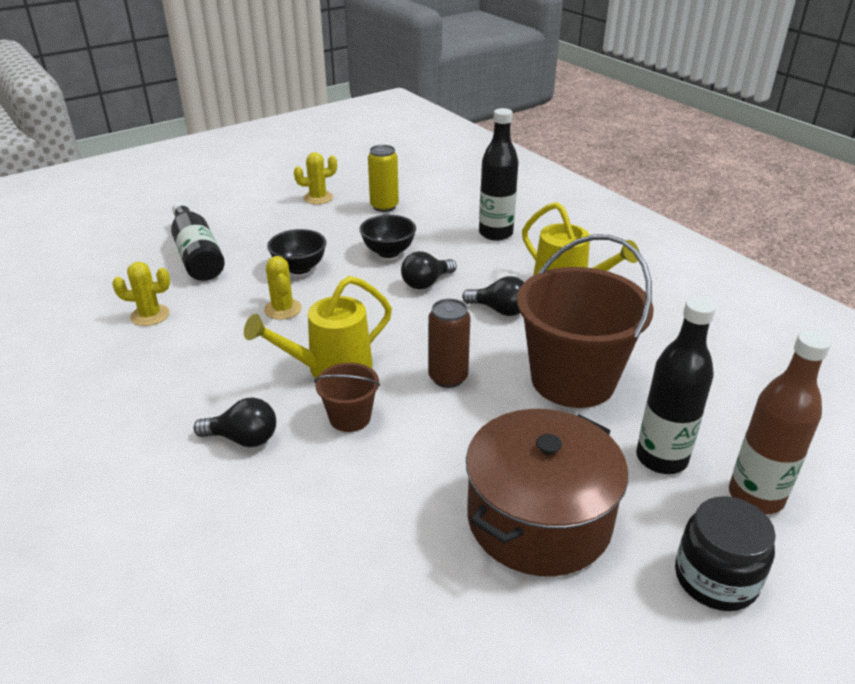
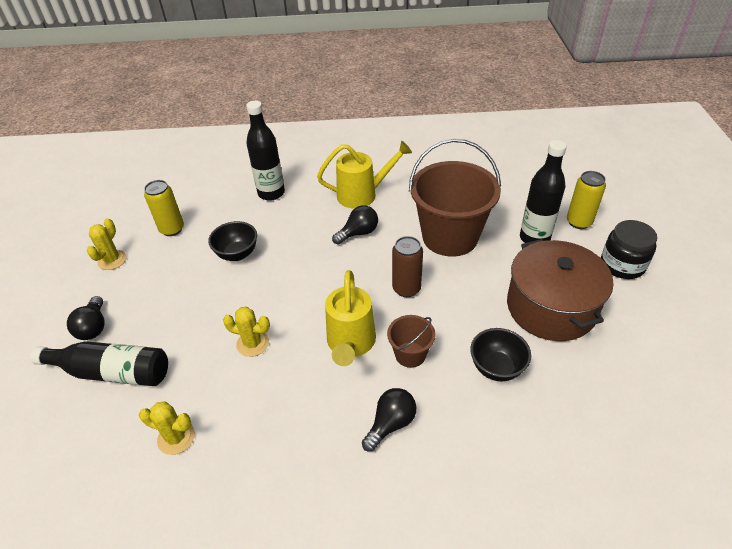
camera: 55 degrees left, 10 degrees up
(150, 315) = (176, 437): yellow cactus -> yellow cactus turned 75 degrees clockwise
(299, 268) = (205, 312): black bowl -> black bowl (496, 368)
(426, 283) = (295, 252): black light bulb -> black light bulb (93, 327)
(755, 496) = (579, 222): brown bottle -> yellow can

